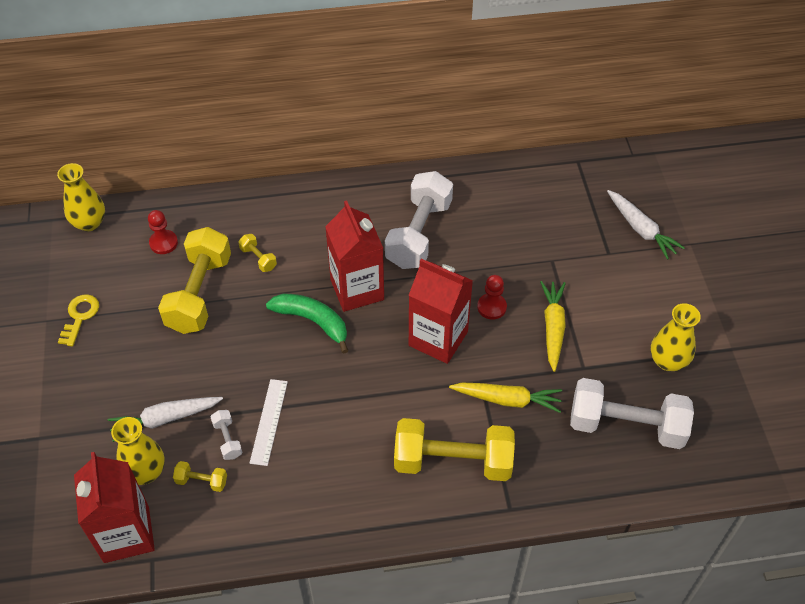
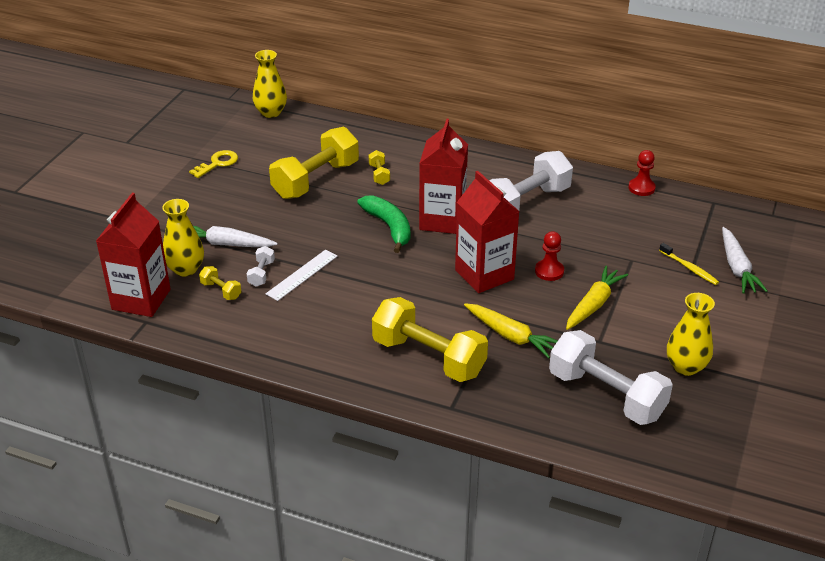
camera: 30 degrees right, 15 degrees down
(163, 243) = (315, 142): red pawn -> red pawn (641, 188)
(604, 248) = (689, 268): none -> yellow toothbrush

